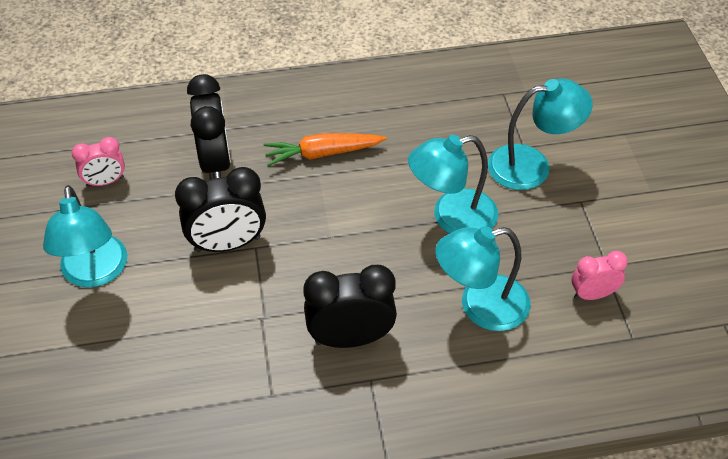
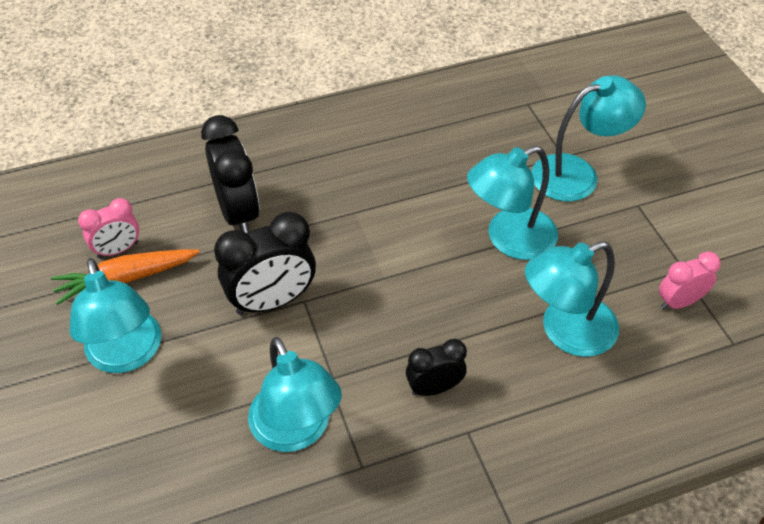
camera: 10 degrees left, 0 degrees up
(223, 357) = (296, 431): none -> turquoise lamp
(323, 153) = (354, 189): orange carrot -> orange carrot (126, 279)
(350, 338) = (434, 388): black clock -> black clock, size x0.59

